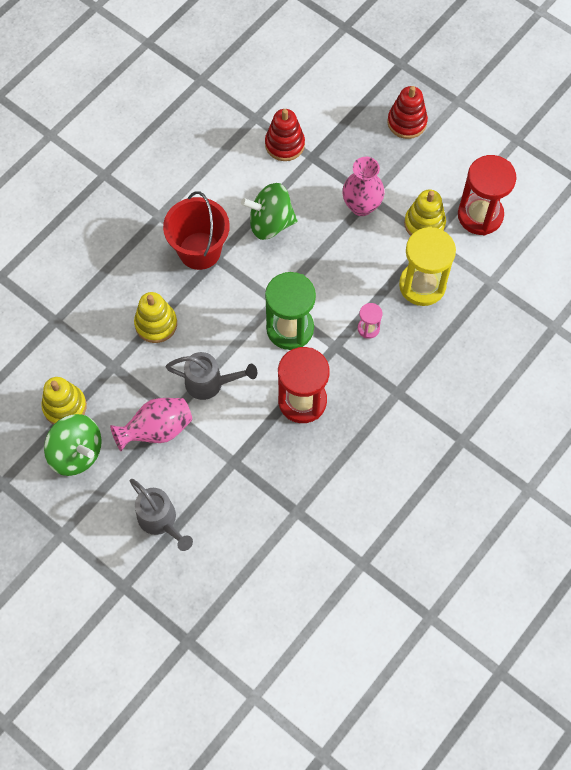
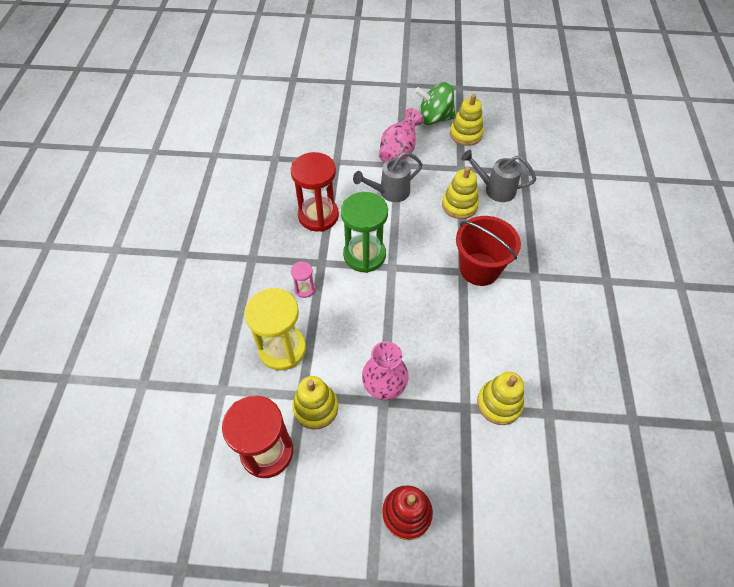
camera: 145 degrees right, 10 degrees down
(160, 521) = (354, 115): grey watering can -> grey watering can (495, 189)
(270, 223) = (447, 323): green spinning top -> none
(284, 144) = (499, 403): red stacking toy -> yellow stacking toy

